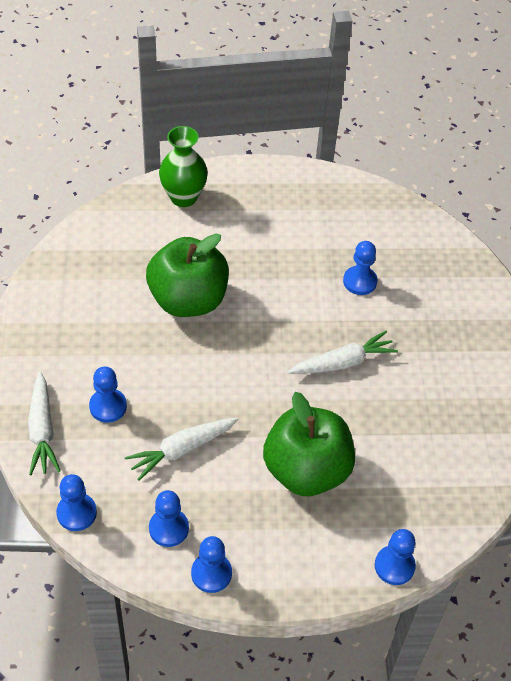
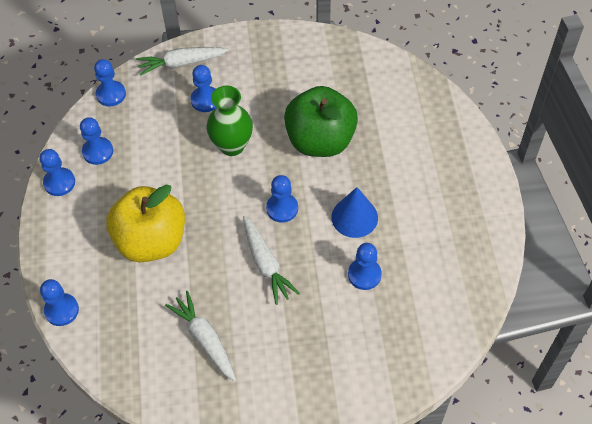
camera: 90 degrees right, 5 degrees up
(181, 450) = (168, 152): white carrot -> white carrot (205, 339)
(183, 197) = (440, 124): green vase -> green vase (232, 145)
(274, 342) = (282, 208): none -> blue pawn
(291, 281) = (354, 217): none -> blue cone
(306, 470) = (151, 241): green apple -> yellow apple

